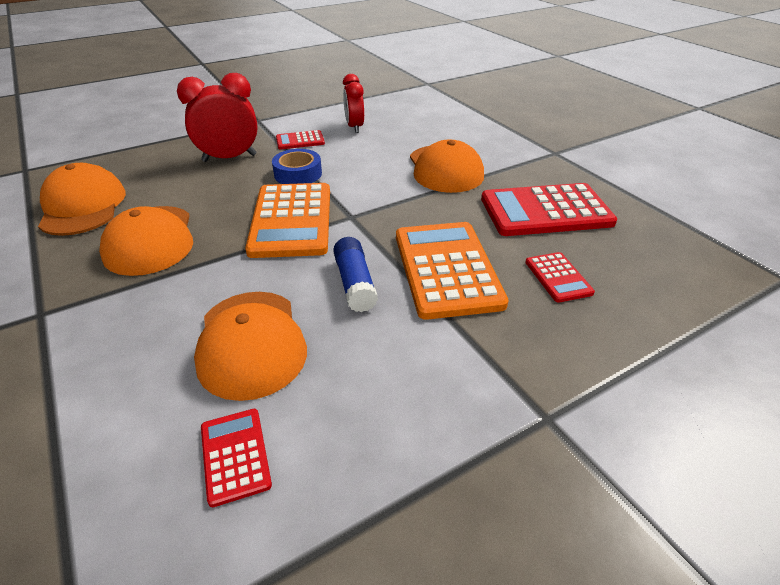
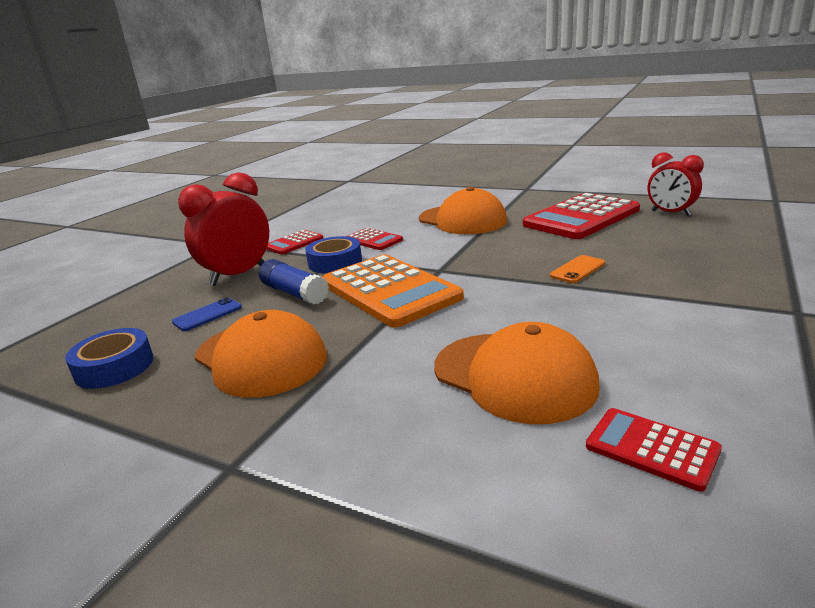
camera: 30 degrees left, 15 degrees down
(83, 206) = (114, 367): orange cap -> blue tape
(171, 187) = (207, 315): none -> blue phone
(354, 127) = (332, 220): red clock -> red clock (670, 213)
(355, 283) = (525, 304): blue glue stick -> blue glue stick (294, 293)
(446, 269) = (577, 269): orange calculator -> orange phone
(558, 277) = (658, 245): red calculator -> red calculator (373, 240)

